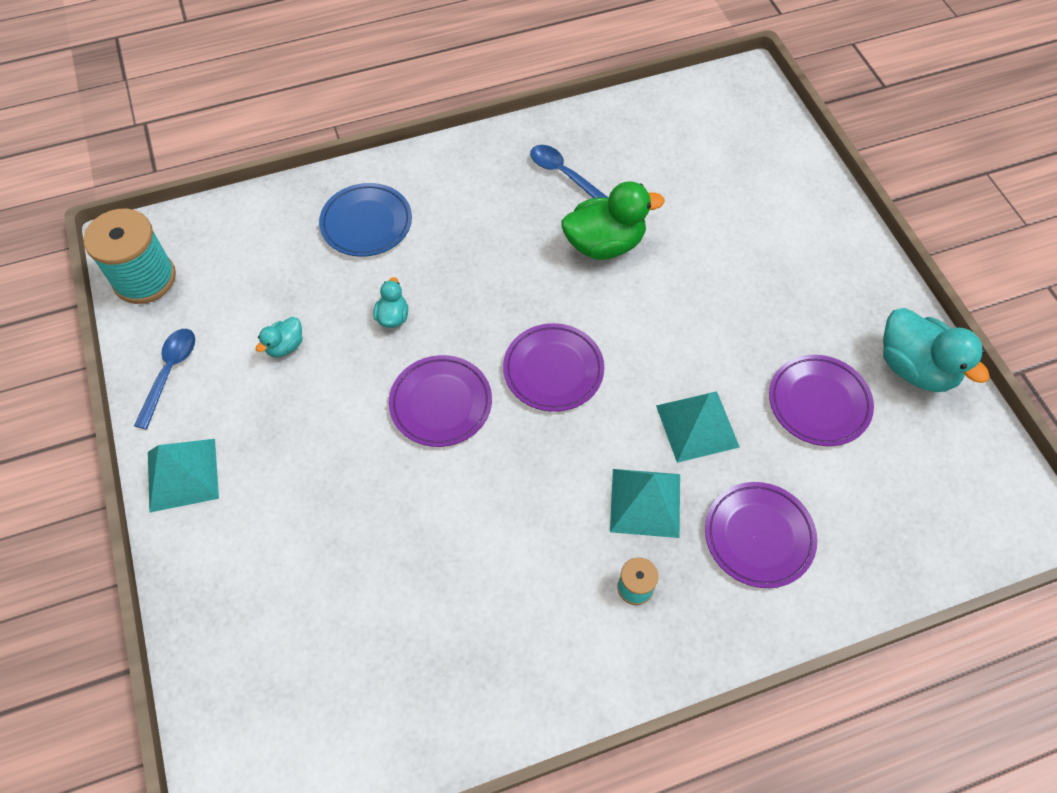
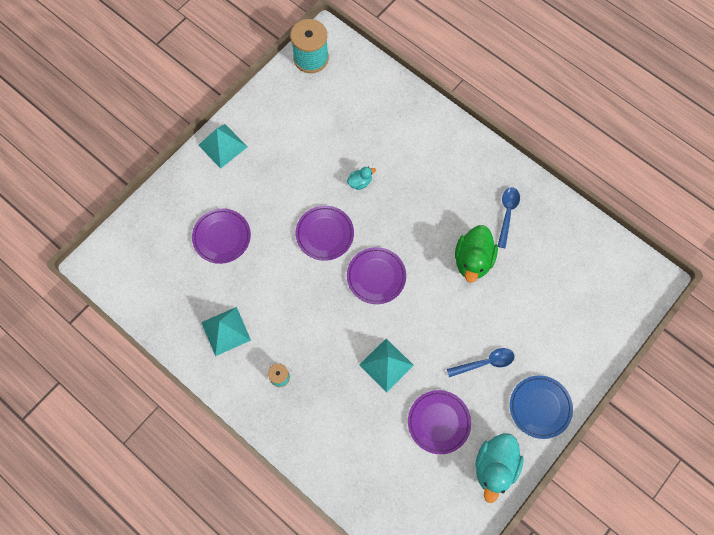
camera: 60 degrees right, 10 degrees up
(170, 372) = (268, 105): blue spoon -> blue spoon (485, 363)
(285, 346) = (313, 144): turquoise duck -> none
(366, 223) = (408, 135): blue plate -> blue plate (540, 407)
(604, 244) = (473, 260): green duck -> green duck turned 60 degrees clockwise
(645, 502) = (327, 360): turquoise pyramid -> turquoise pyramid (226, 331)
(758, 536) = (340, 424): purple plate -> purple plate (222, 237)

